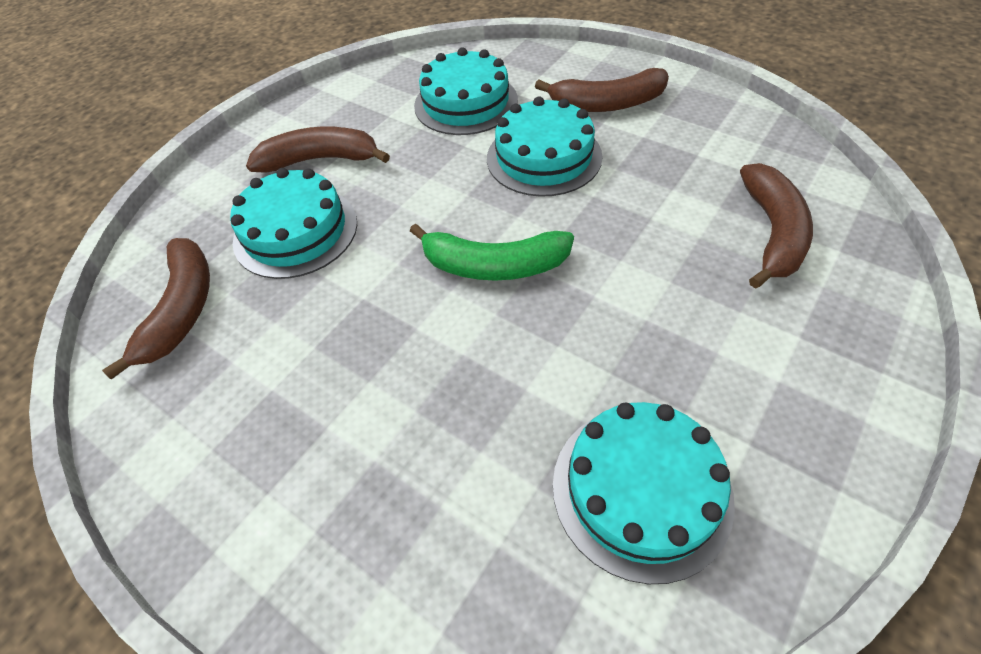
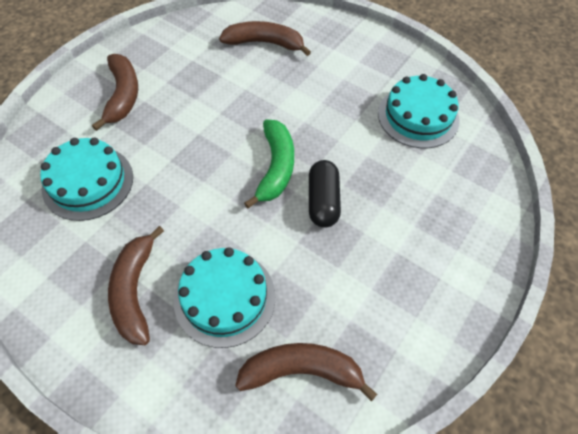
camera: 95 degrees left, 5 degrees up
(430, 326) = (323, 201): none -> black capsule
(544, 157) = (174, 135): turquoise cake -> none

